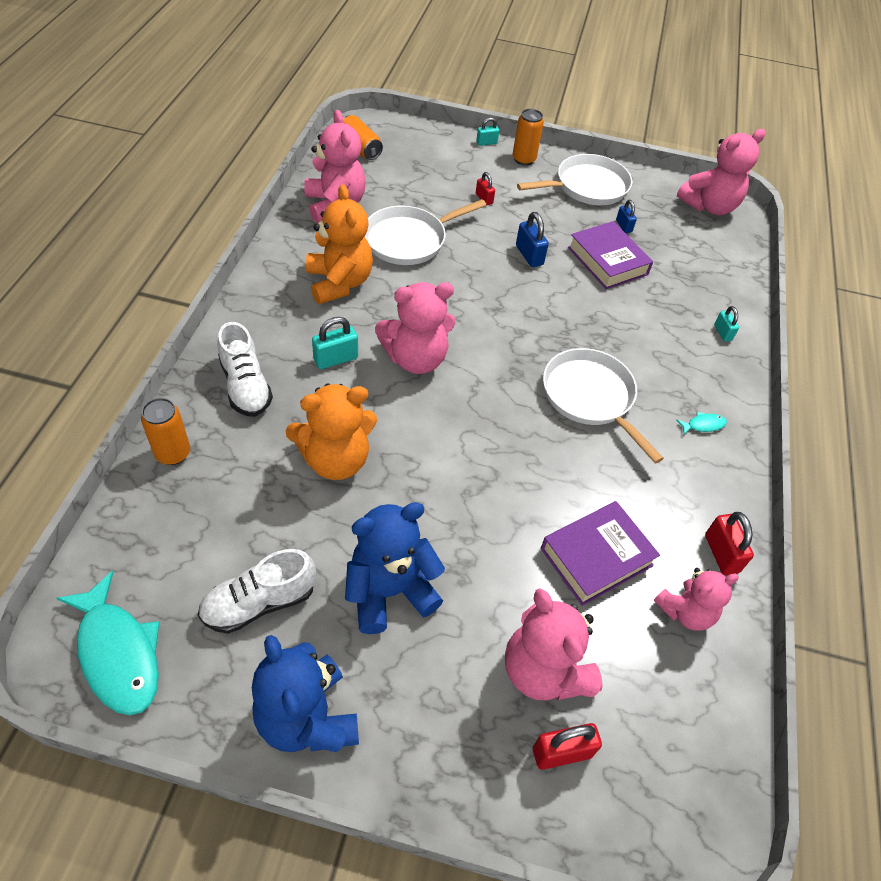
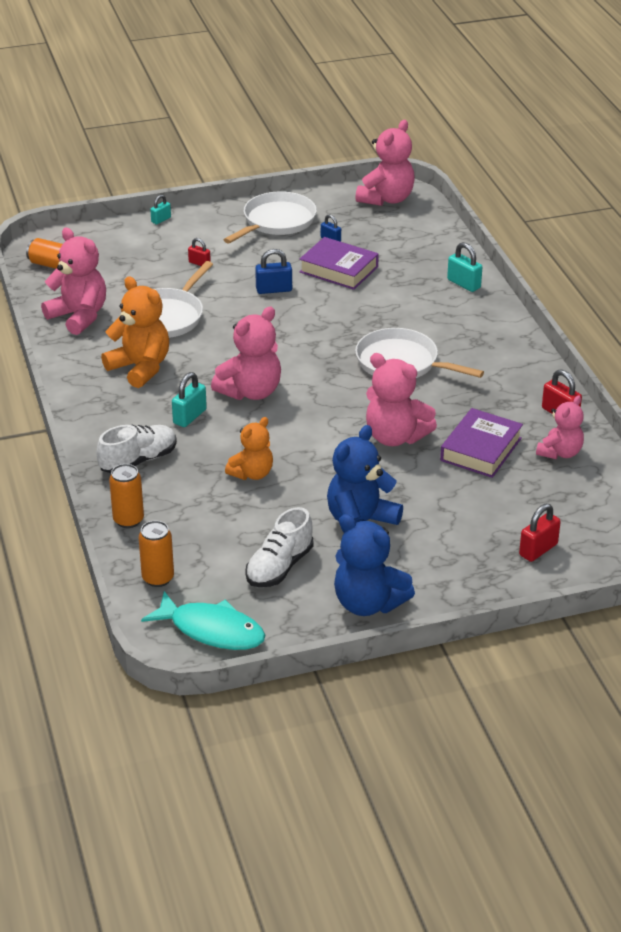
camera: 25 degrees left, 15 degrees down
(245, 386) = (138, 461): white shoe -> white shoe turned 75 degrees counterclockwise
(335, 459) = (252, 473): orange teddy bear -> orange teddy bear, size x0.65
(523, 159) = (205, 221): orange can -> orange can (158, 578)
(529, 255) = (274, 289): blue padlock -> blue padlock turned 45 degrees counterclockwise
(543, 670) = (495, 518): pink teddy bear -> pink teddy bear (395, 437)
(703, 425) = (494, 347): turquoise fish -> none
(722, 333) = (464, 284): turquoise padlock -> turquoise padlock, size x1.58

